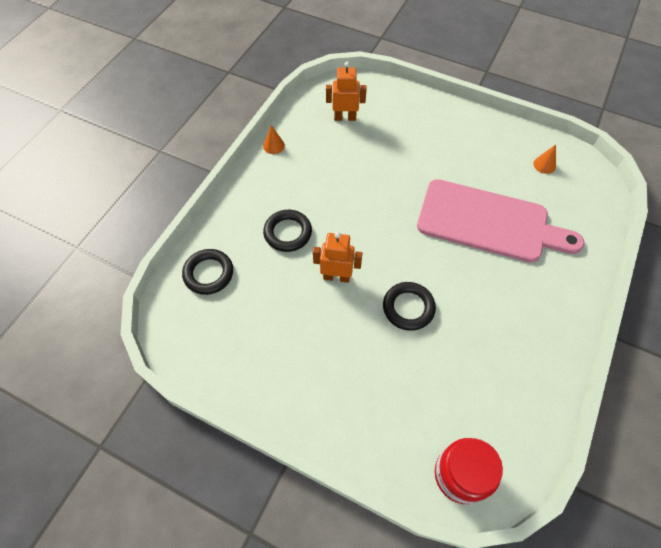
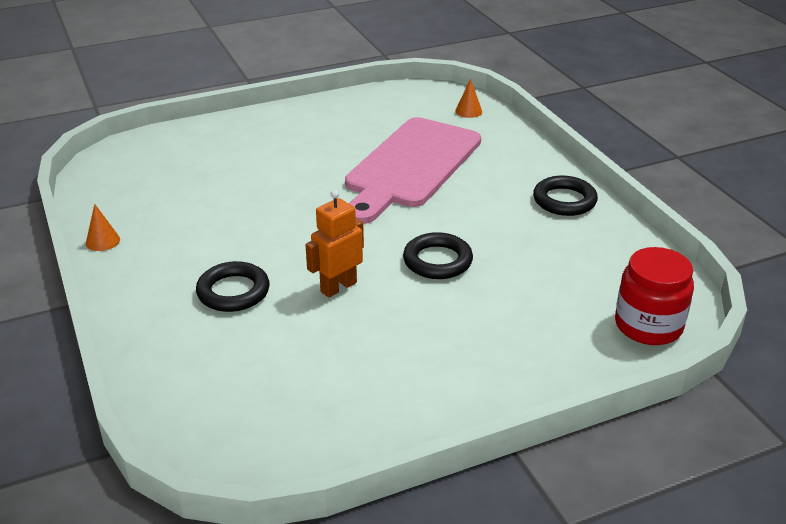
camera: 50 degrees left, 25 degrees down
(208, 273) = (193, 382): black ring -> black ring (564, 200)
(345, 117) = (154, 177): orange robot -> none
(489, 222) = (411, 166): pink cutting board -> pink cutting board turned 150 degrees clockwise
(544, 165) = (396, 108): orange cone -> orange cone (468, 111)

